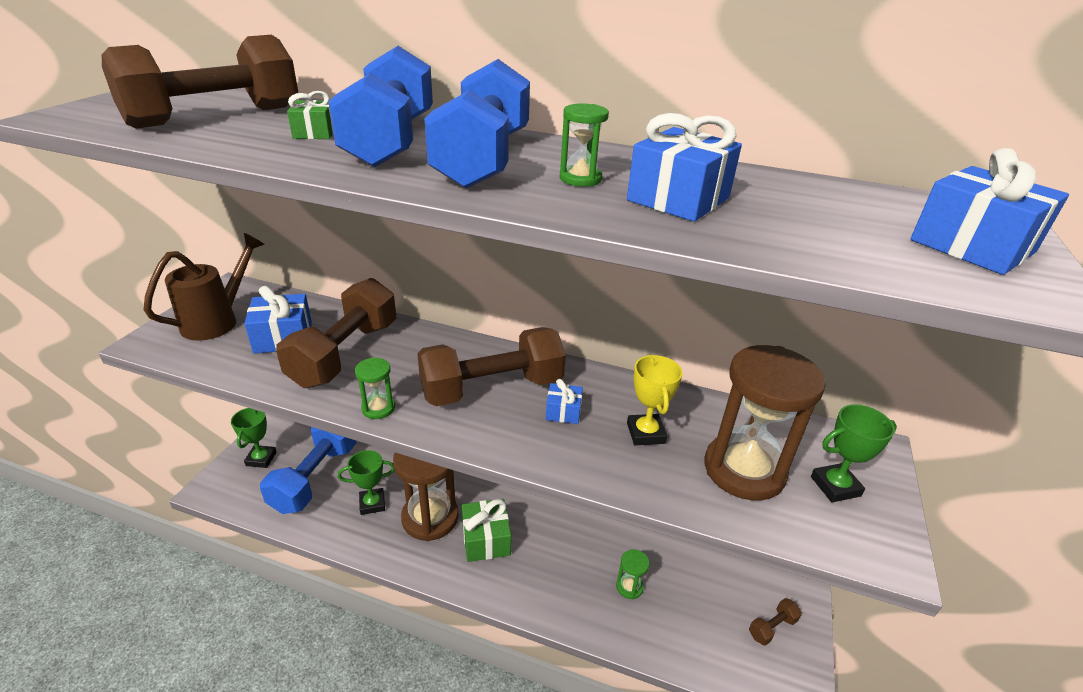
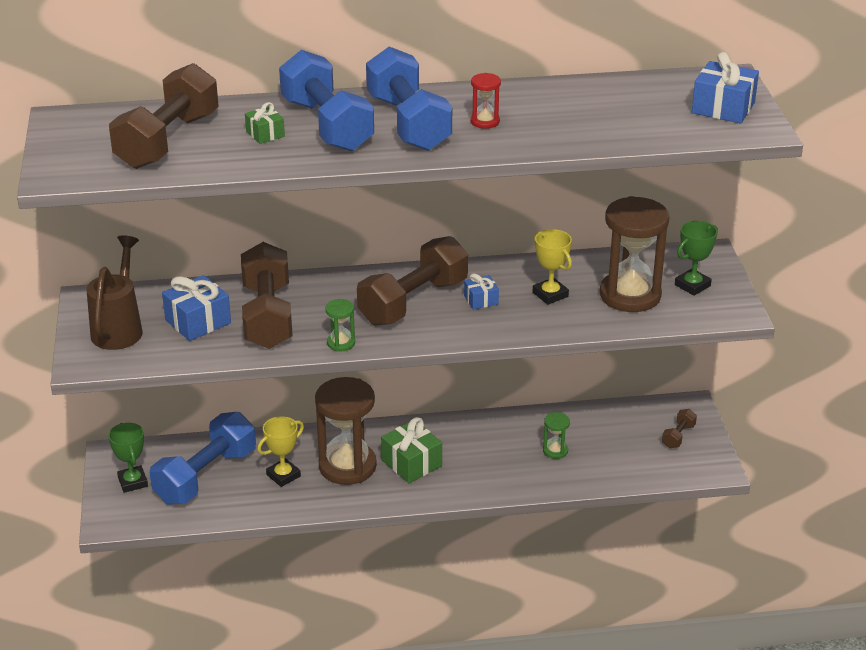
camera: 25 degrees left, 0 degrees up
(315, 477) = (205, 476): blue dumbbell -> blue dumbbell turned 45 degrees clockwise
(372, 503) = (283, 475): green trophy -> yellow trophy
(580, 179) = (485, 121): green hourglass -> red hourglass
(678, 199) = (554, 120): blue gift -> none

